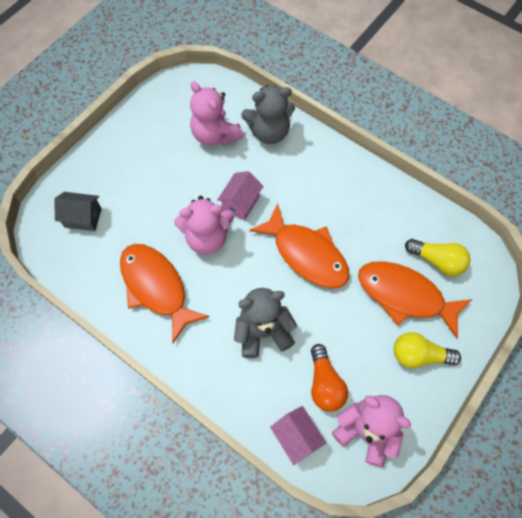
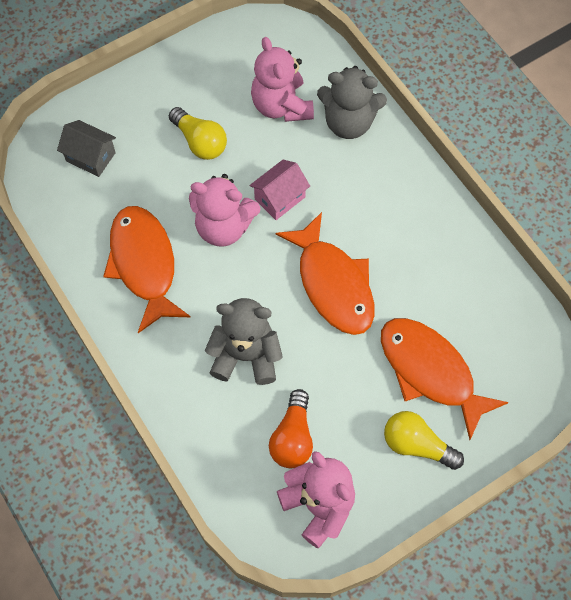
camera: 20 degrees right, 0 degrees up
(296, 437) = (236, 484): pink house -> none
(437, 261) = (488, 345): yellow light bulb -> yellow light bulb (200, 142)

